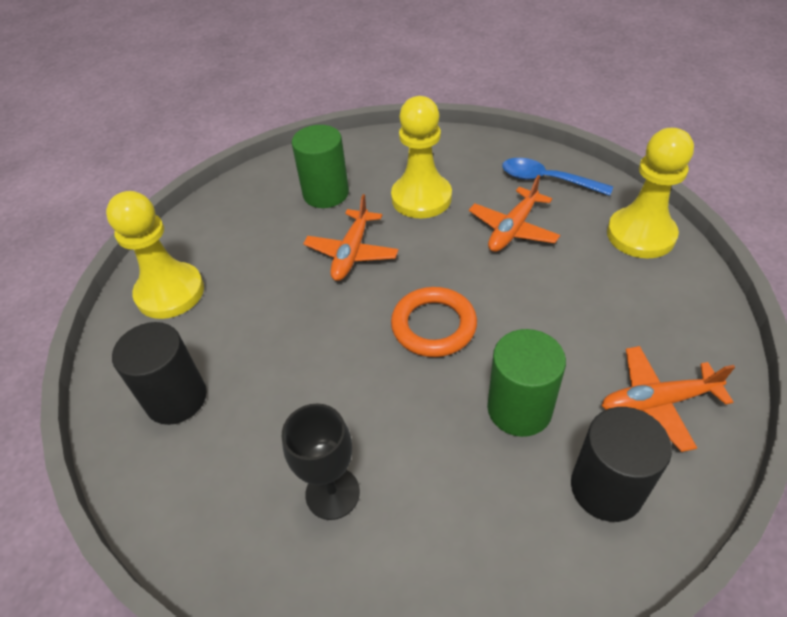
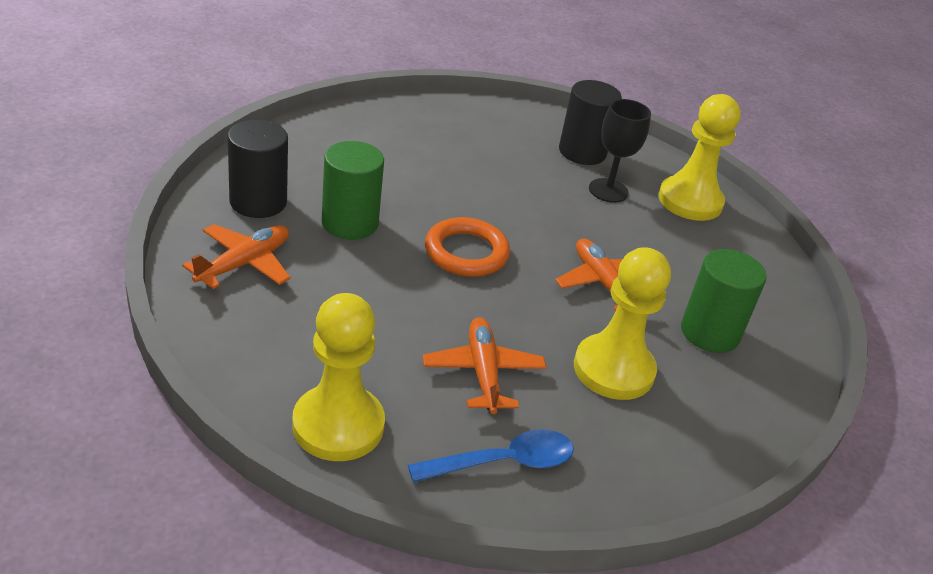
camera: 130 degrees right, 10 degrees down
(332, 493) = (430, 146): black goblet -> black goblet (608, 190)

